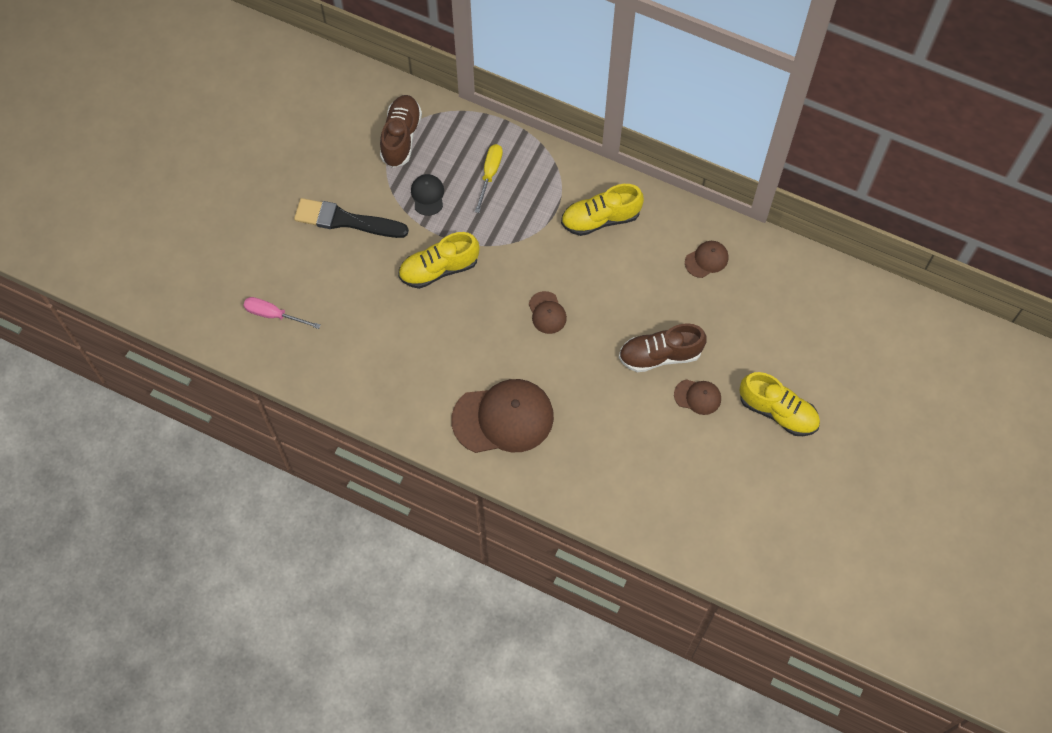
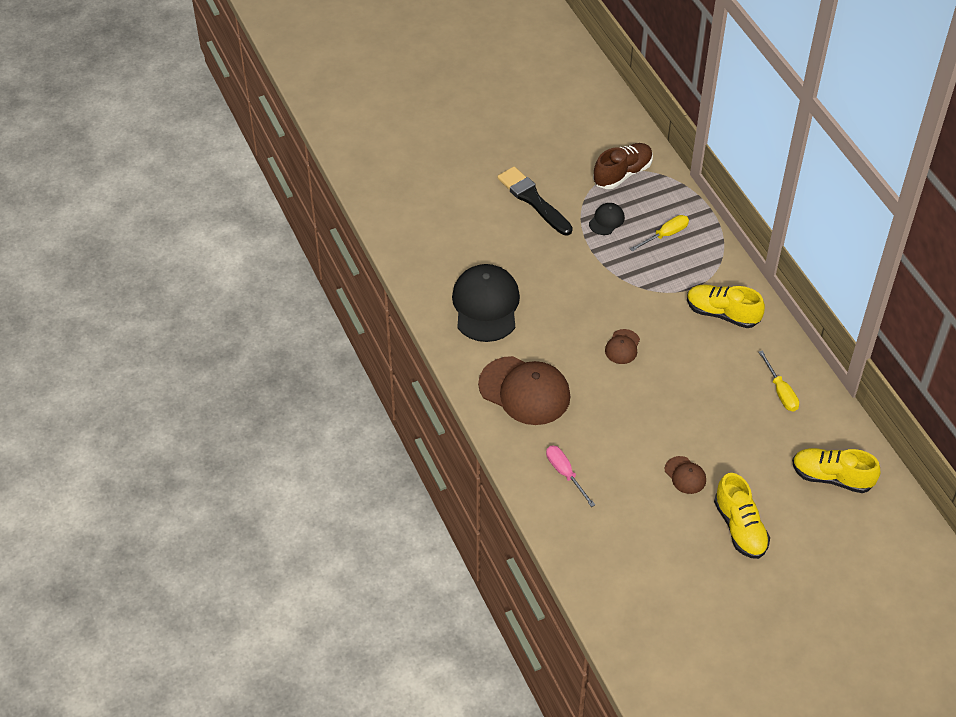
camera: 40 degrees right, 15 degrees down
(273, 315) = (428, 225): pink screwdriver -> pink screwdriver (565, 473)
(397, 359) = (486, 305): none -> black cap
(439, 269) = (570, 270): yellow shoe -> yellow shoe (831, 477)
(660, 355) = (682, 429): brown shoe -> none
(706, 260) = (780, 391): brown cap -> yellow screwdriver

